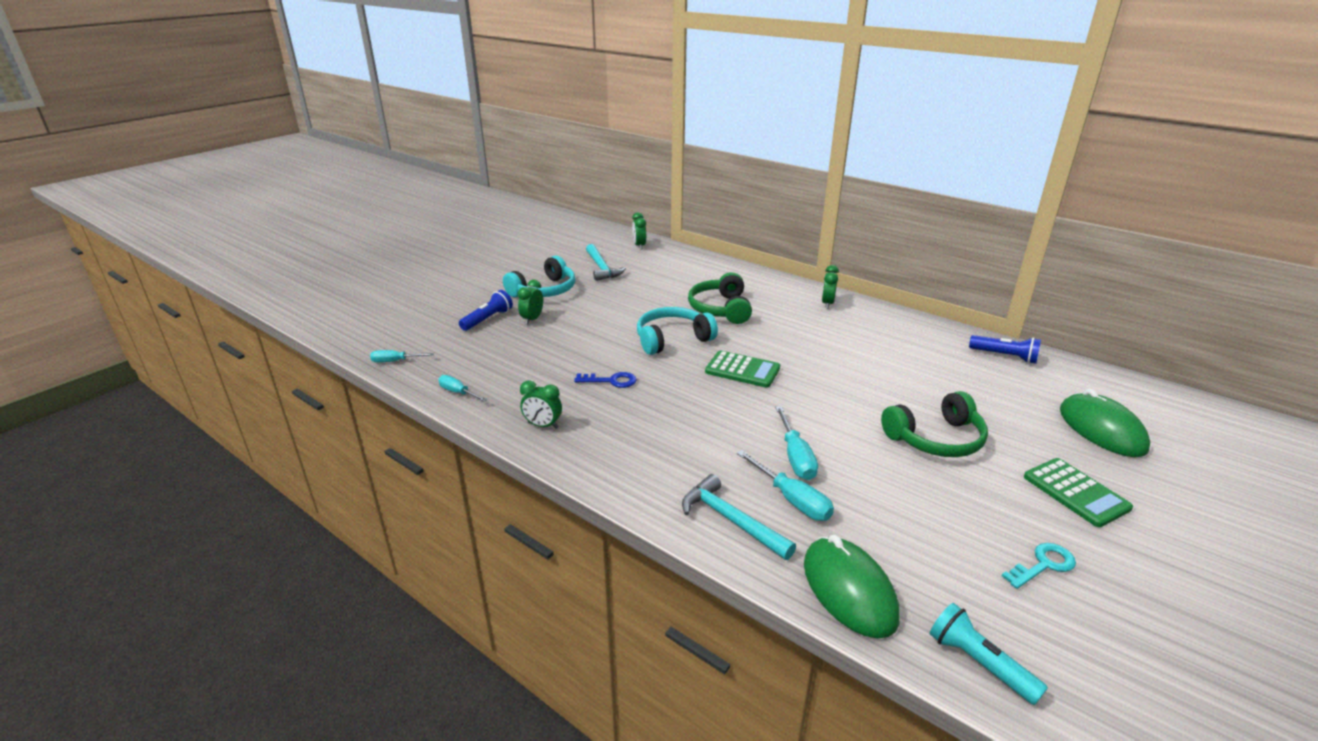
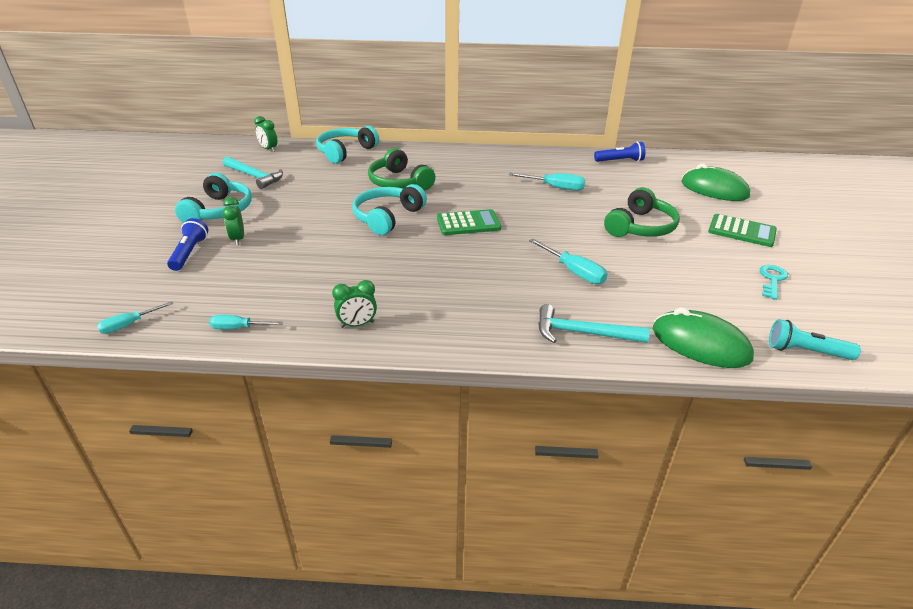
camera: 35 degrees left, 5 degrees up
(611, 381) = (374, 267): blue key -> none
(703, 265) = (345, 152): none -> turquoise headphones
(792, 500) = (604, 301): turquoise screwdriver -> turquoise screwdriver (555, 187)
(827, 304) = (473, 157): green clock -> none

